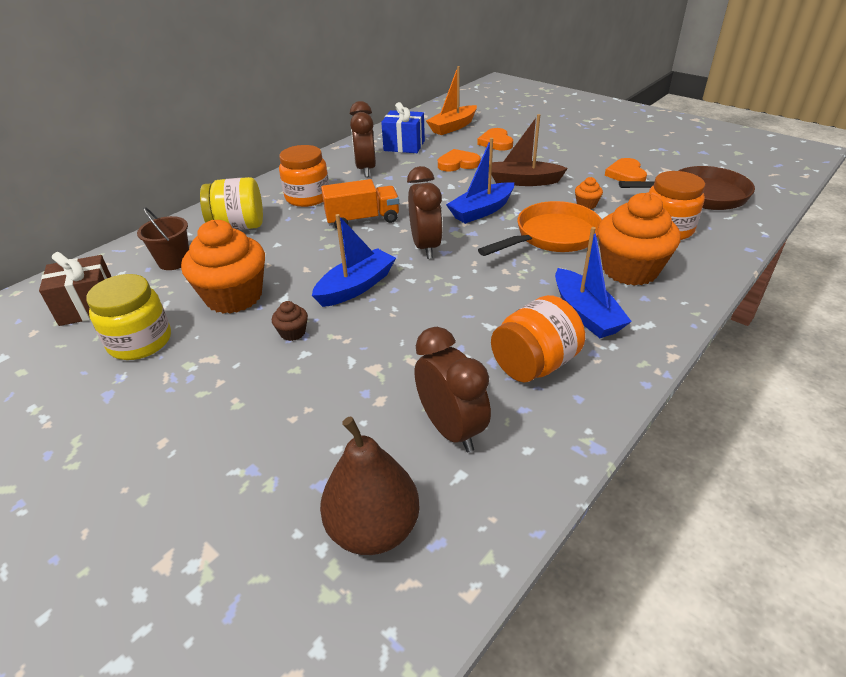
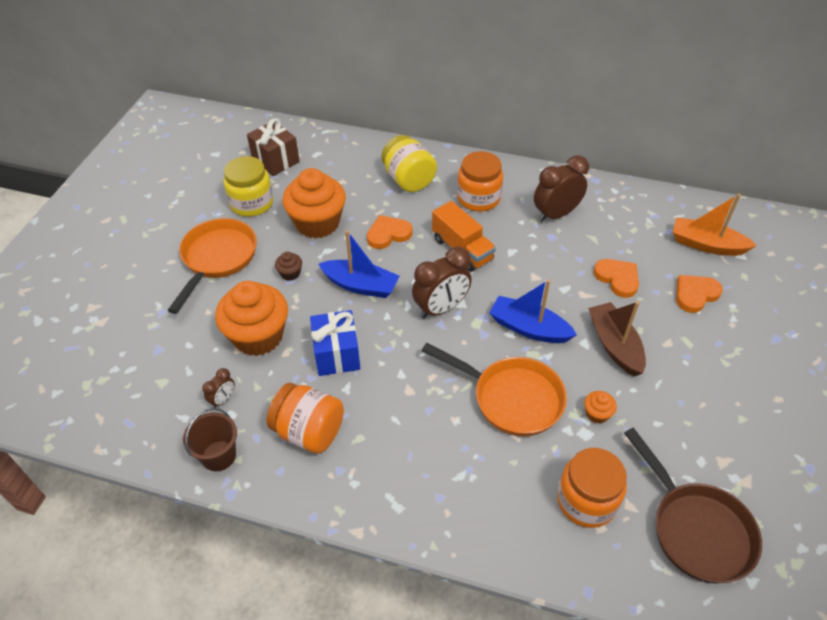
camera: 65 degrees right, 10 degrees up
(174, 261) = (344, 170): brown bucket -> brown bucket (219, 456)
(206, 392) = (217, 259): none -> orange pan
(373, 528) = (132, 387): brown pear -> none
(404, 146) = (627, 222): blue gift -> blue gift (337, 354)
(451, 429) = (223, 399): brown clock -> brown clock, size x0.49
(585, 314) = (392, 453): blue boat -> none
(626, 174) = (699, 439): orange heart -> orange heart (388, 234)
(629, 270) = (483, 477): orange cupcake -> orange cupcake (258, 336)

